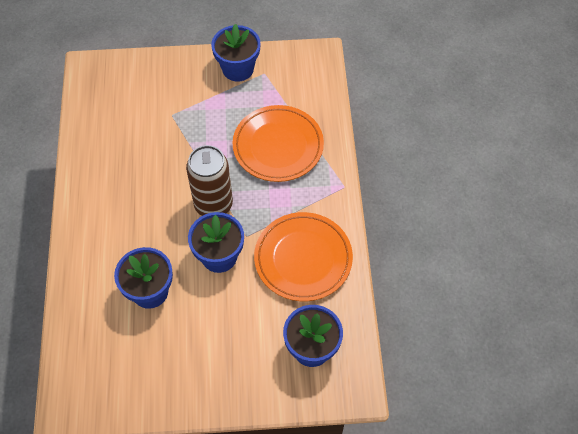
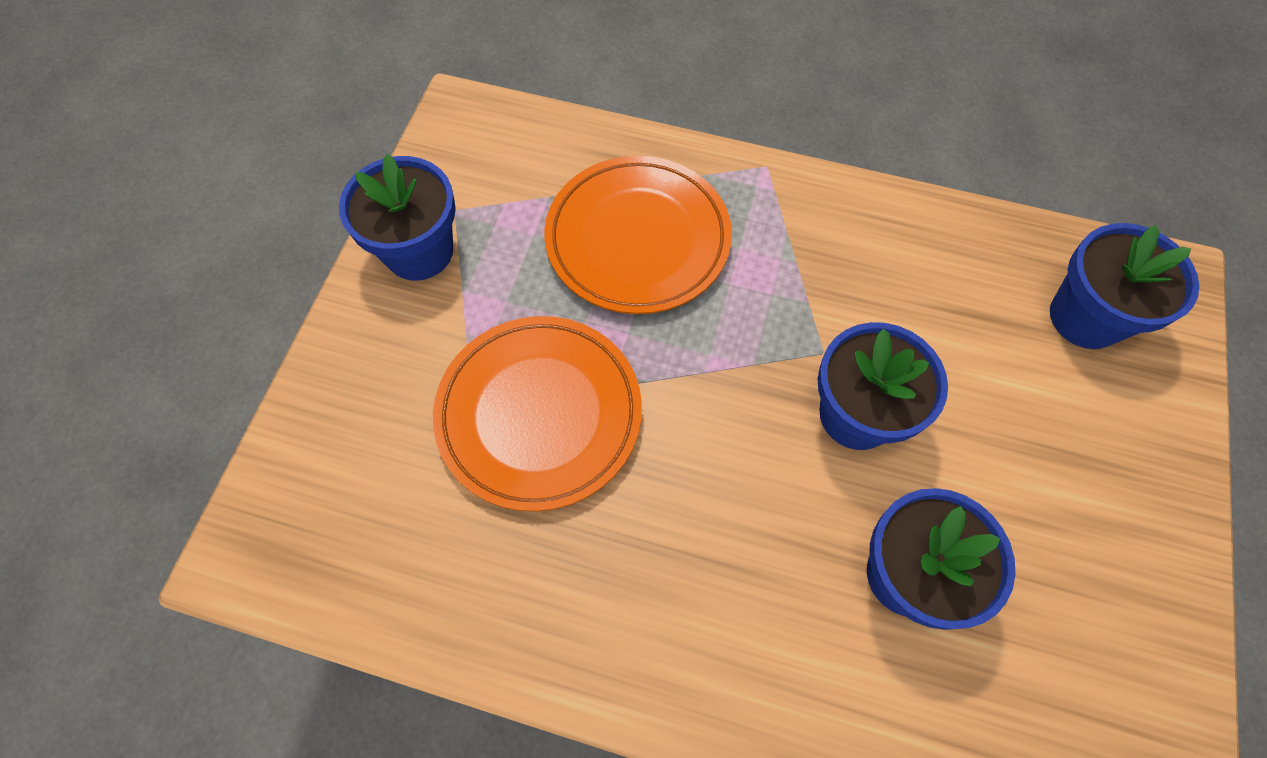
camera: 70 degrees left, 5 degrees up
(213, 205) = (732, 390): brown can -> none
(303, 258) = (898, 274): orange plate -> orange plate (539, 414)

